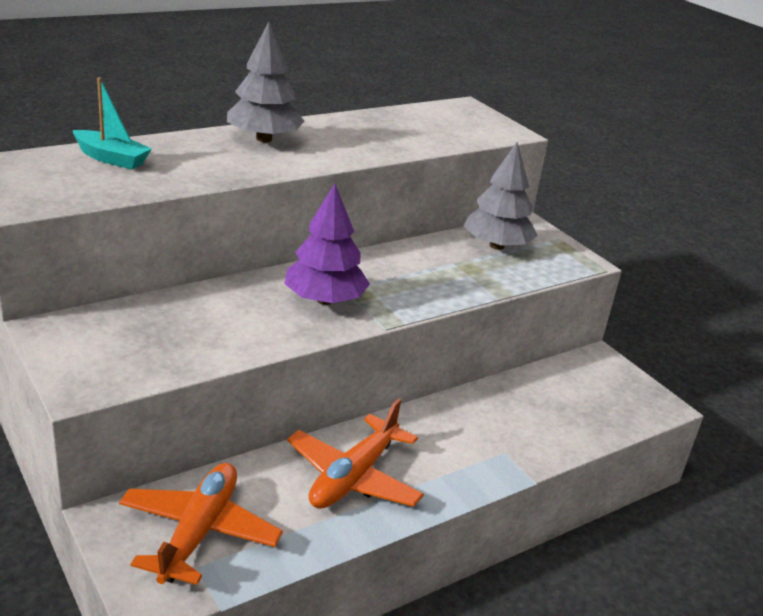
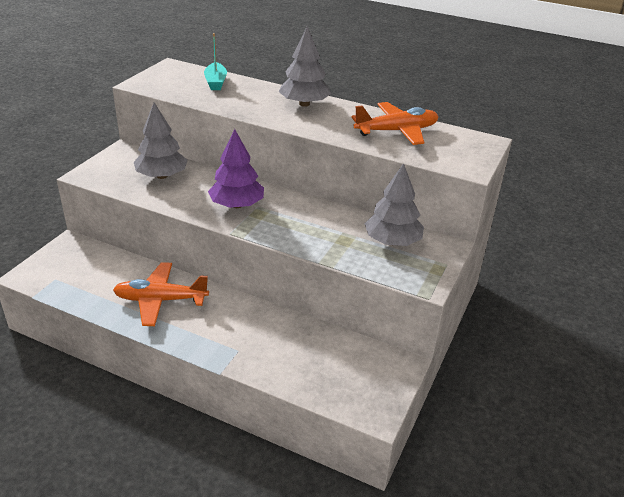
camera: 60 degrees right, 5 degrees up
(178, 325) = (161, 176): none -> grey tree
(199, 532) = (78, 269): orange plane -> orange plane (396, 131)

